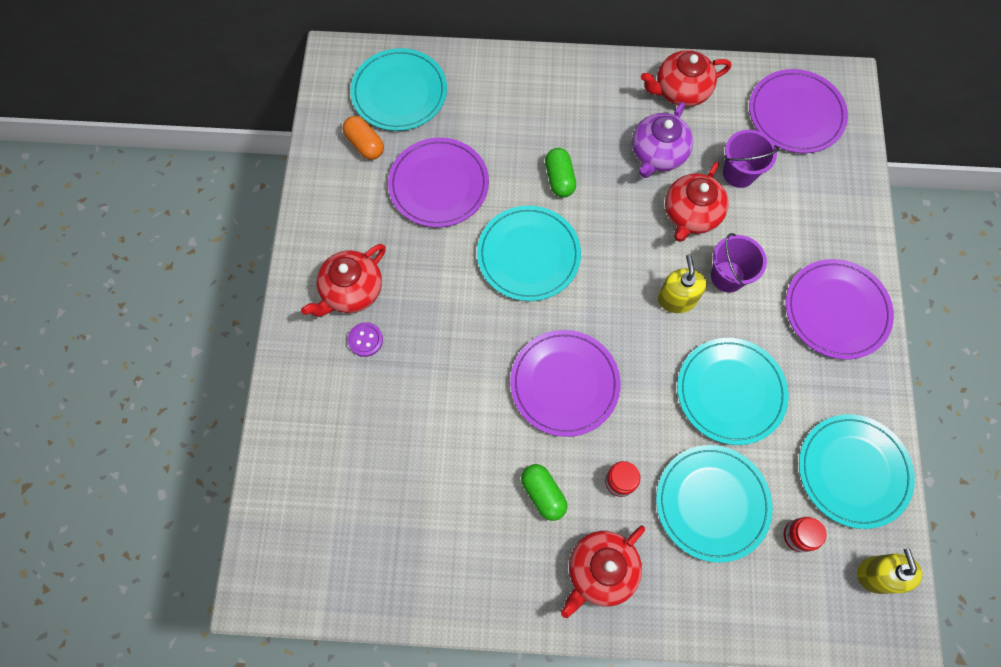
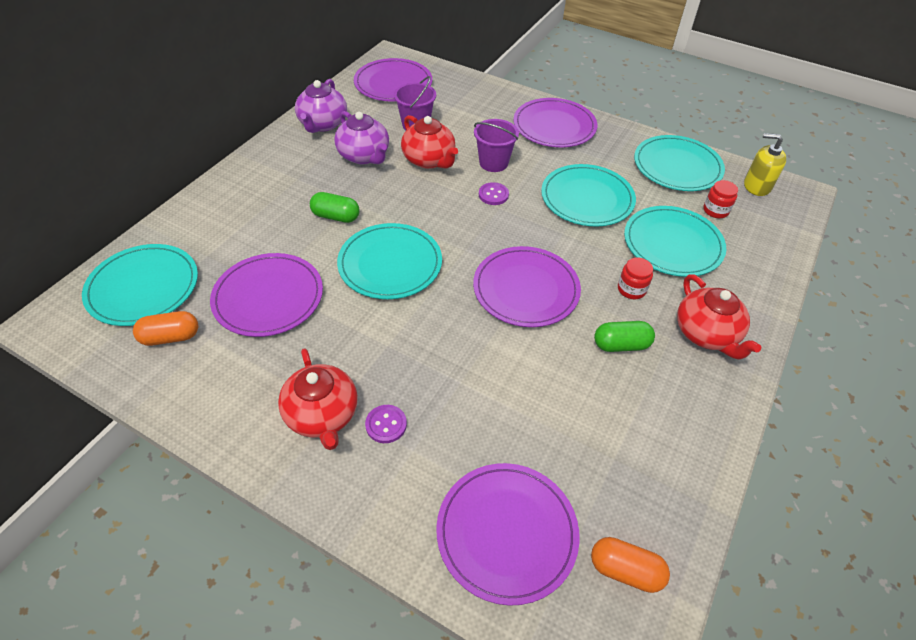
camera: 65 degrees left, 20 degrees down
(318, 469) = (507, 532): none -> purple plate
(327, 566) = (625, 570): none -> orange capsule
(677, 299) = (493, 195): yellow soap dispenser -> purple button
(680, 91) = (323, 124): red teapot -> purple teapot

